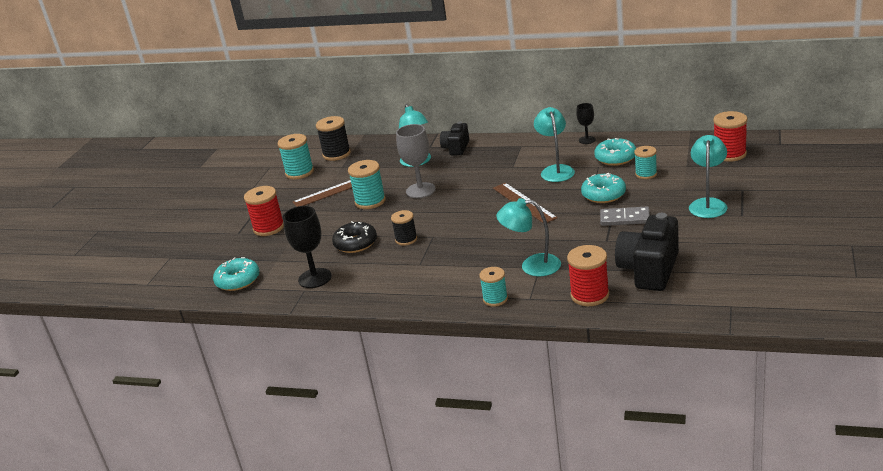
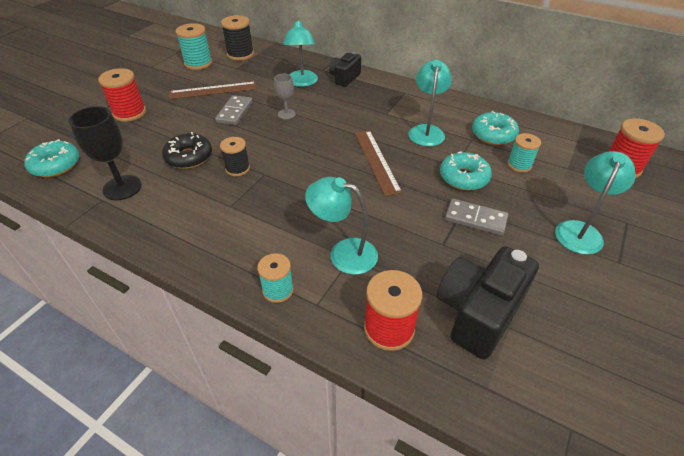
camera: 10 degrees right, 15 degrees up
(370, 201) = (235, 112): turquoise spool -> grey domino
(420, 190) = (286, 114): grey goblet -> grey goblet, size x0.58
(587, 140) = (471, 105): black goblet -> none

